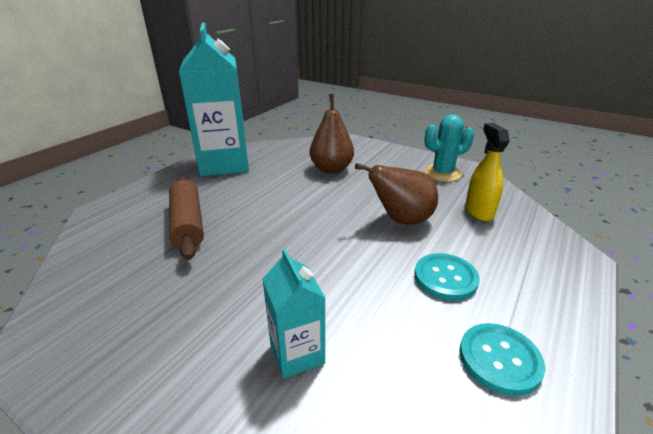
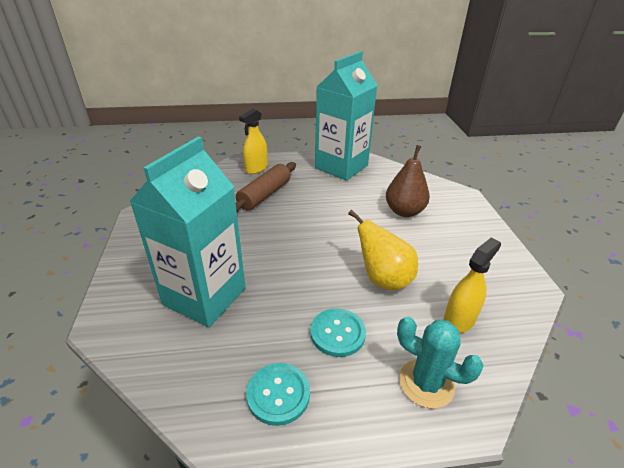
camera: 50 degrees right, 5 degrees up
(133, 208) = (256, 169): none -> yellow spray bottle
(297, 354) = (204, 296): turquoise carton -> turquoise carton, size x2.05
(401, 220) = (383, 279): brown pear -> yellow pear
(442, 173) = (494, 272): turquoise cactus -> turquoise cactus (426, 383)

